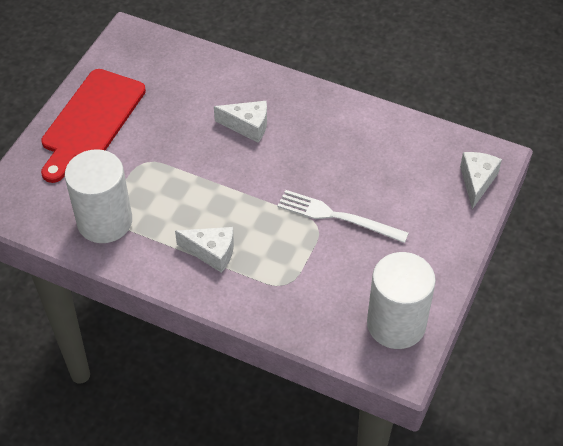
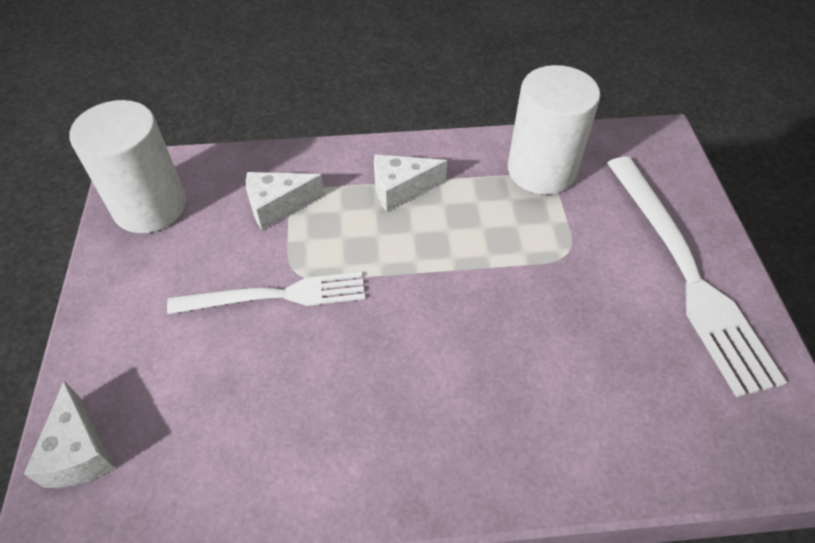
camera: 150 degrees right, 0 degrees up
(91, 121) = (686, 273): red cutting board -> white fork
(247, 126) = (484, 371): white cheese -> white cheese (278, 206)

